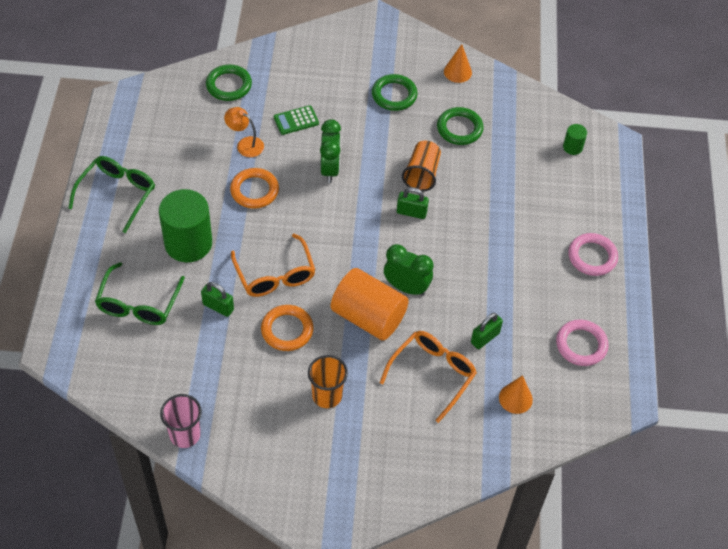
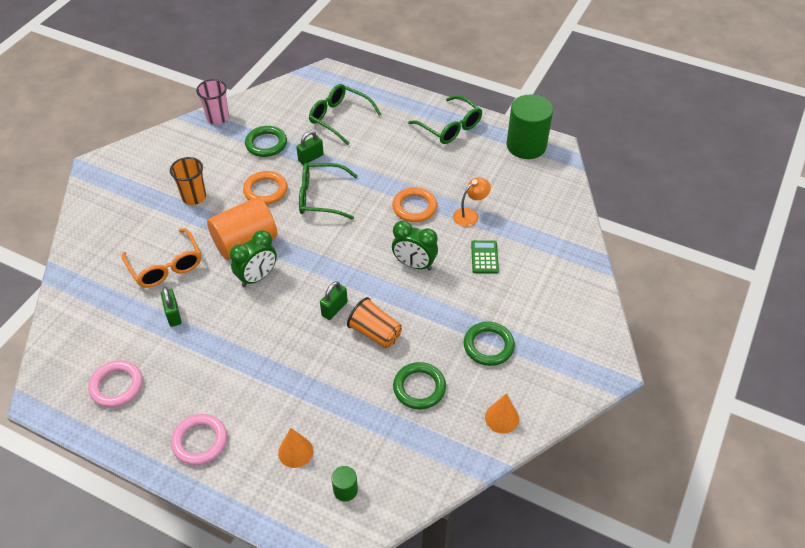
camera: 115 degrees right, 5 degrees down
(188, 243) = (380, 155): green cylinder -> green cylinder (526, 146)
(229, 85) = (547, 221): green ring -> green ring (266, 144)
(275, 275) = (320, 197): orange glasses -> green glasses
(515, 398) = (105, 314): orange cone -> orange cone (295, 451)

